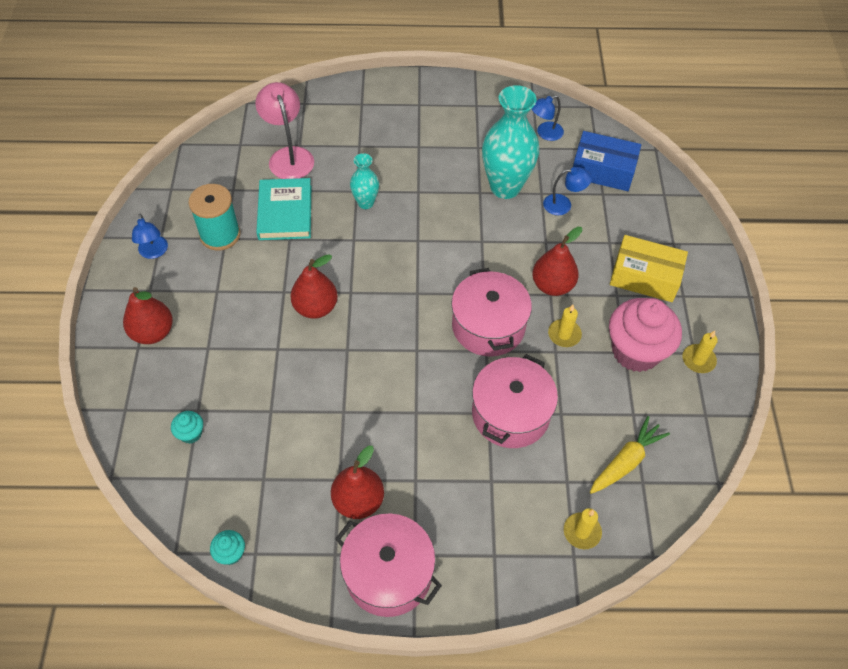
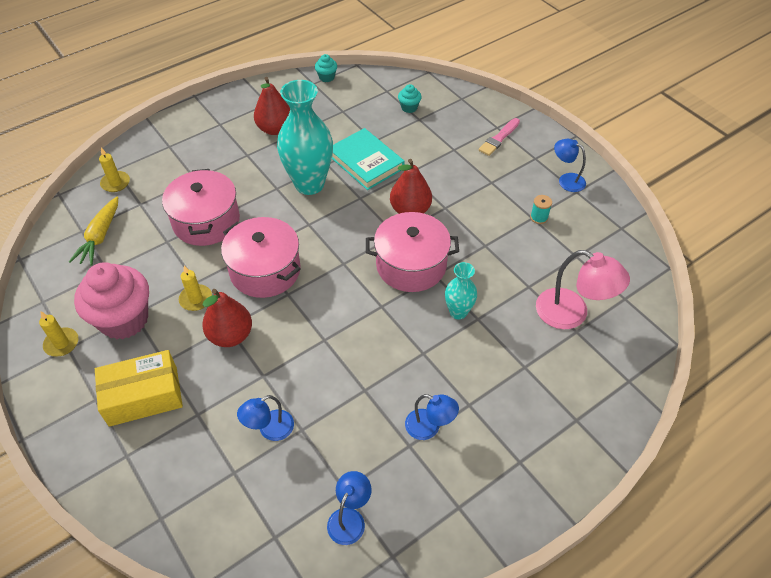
camera: 145 degrees right, 5 degrees down
(153, 332) = (499, 138): red pear -> pink brush
(220, 235) = (539, 217): turquoise spool -> turquoise spool, size x0.46
(285, 212) = (513, 263): turquoise book -> turquoise book (366, 162)
(388, 573) = (229, 110): pink pot -> pink pot (411, 265)
(456, 149) = (429, 427): none -> blue lamp
(505, 187) = (343, 412): turquoise vase -> turquoise vase (309, 184)
(603, 170) = (250, 506): blue box -> none

